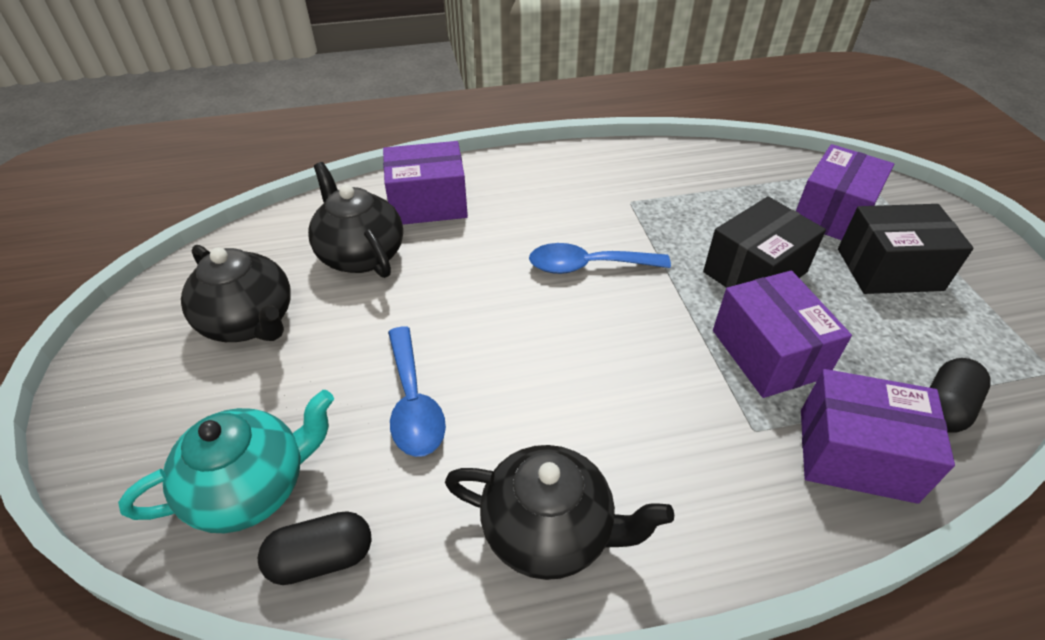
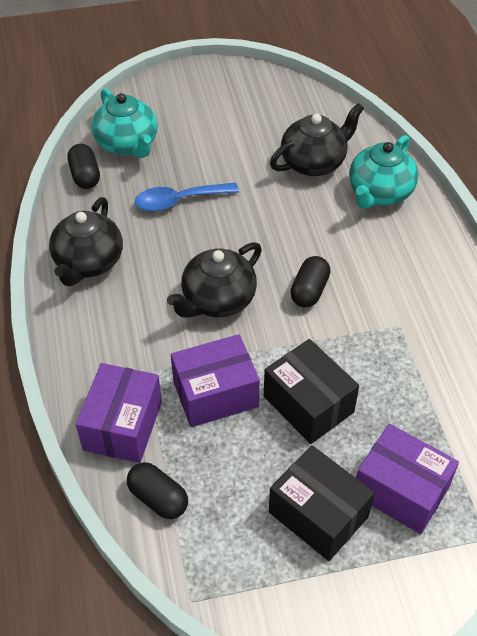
camera: 90 degrees right, 5 degrees up
(250, 322) = (246, 121): black teapot -> black teapot (217, 300)
(428, 203) = (379, 193): purple box -> turquoise teapot
(588, 266) = (309, 291): blue spoon -> black capsule
(889, 269) = (318, 514): black box -> black box turned 45 degrees counterclockwise

